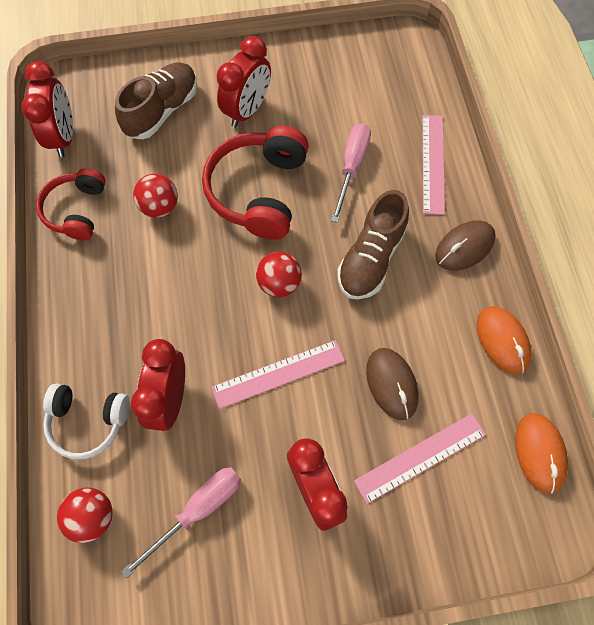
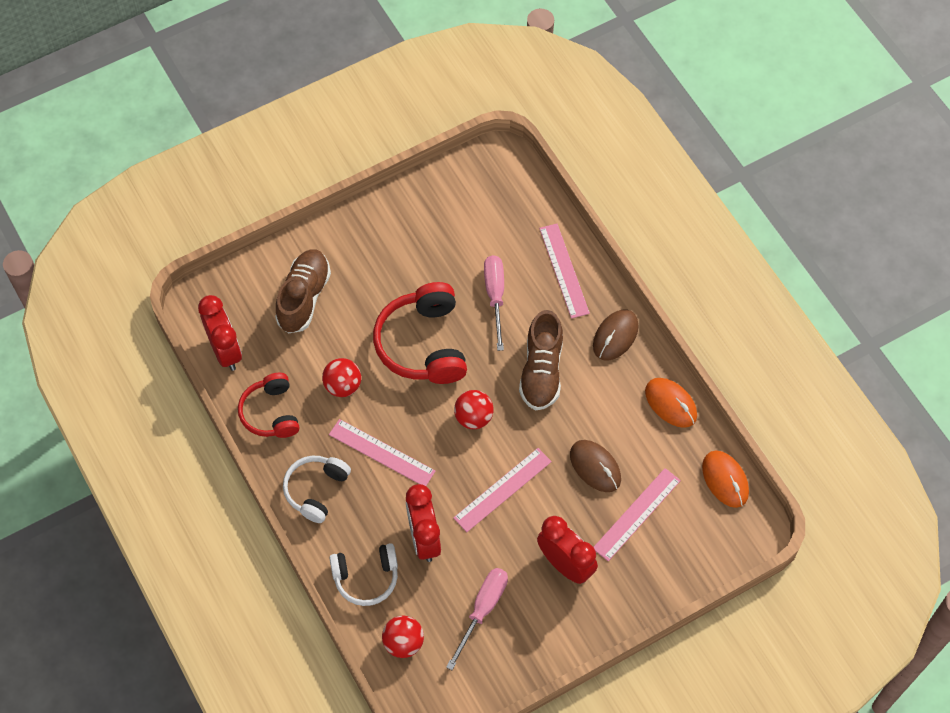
camera: 20 degrees left, 5 degrees down
(82, 305) = (316, 490): none -> white headphones
(167, 288) = (381, 453): none -> pink ruler
(247, 110) = (381, 273): red clock -> none

